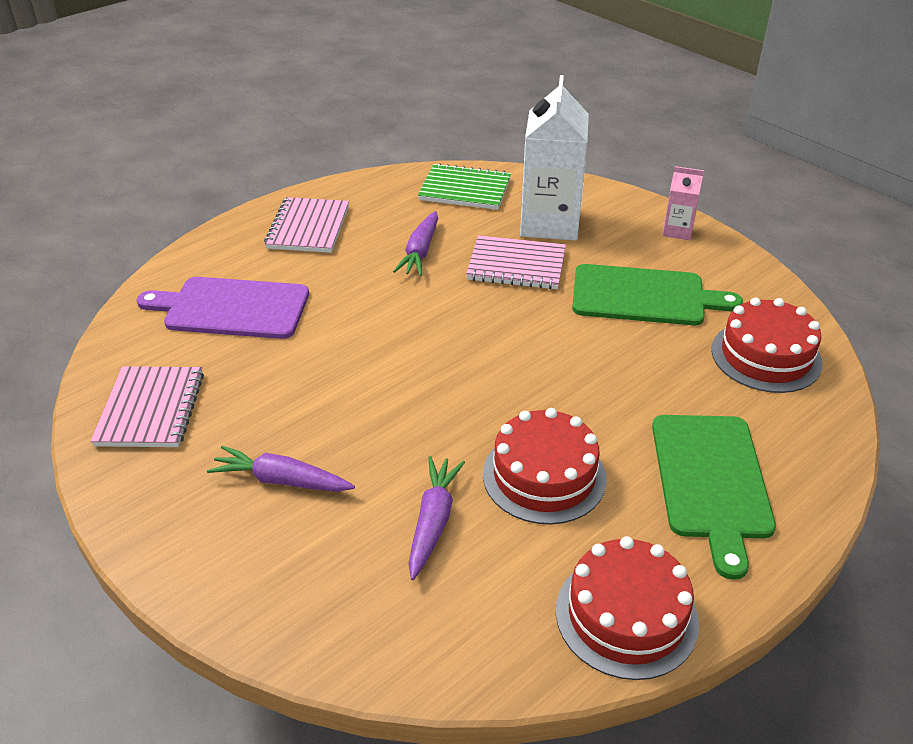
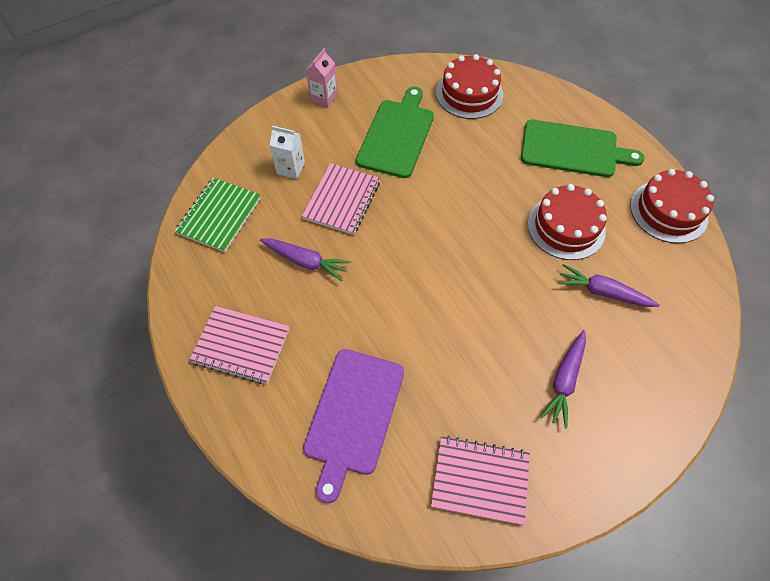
camera: 80 degrees left, 20 degrees up
(550, 223) = (291, 168): white carton -> white carton, size x0.49

